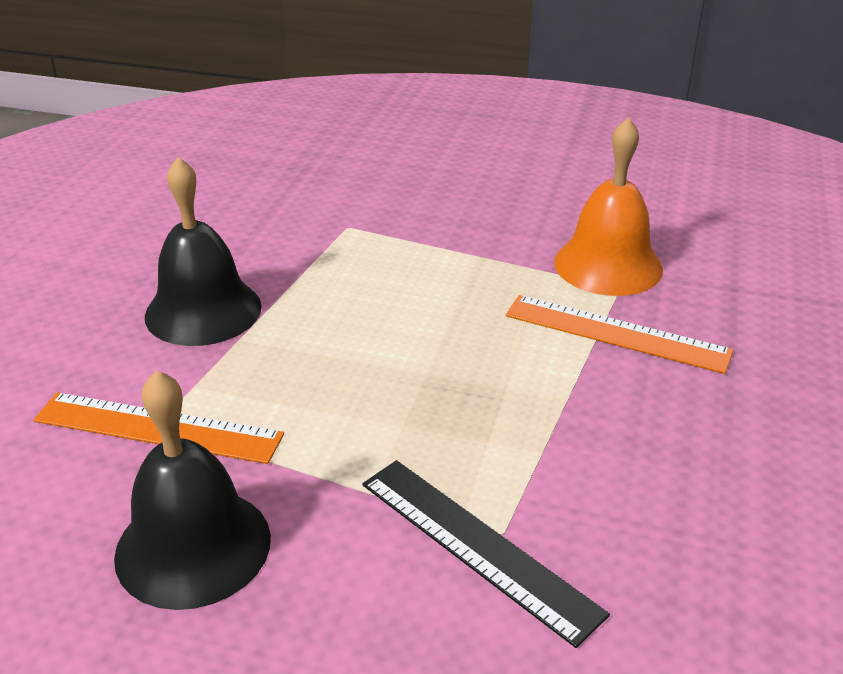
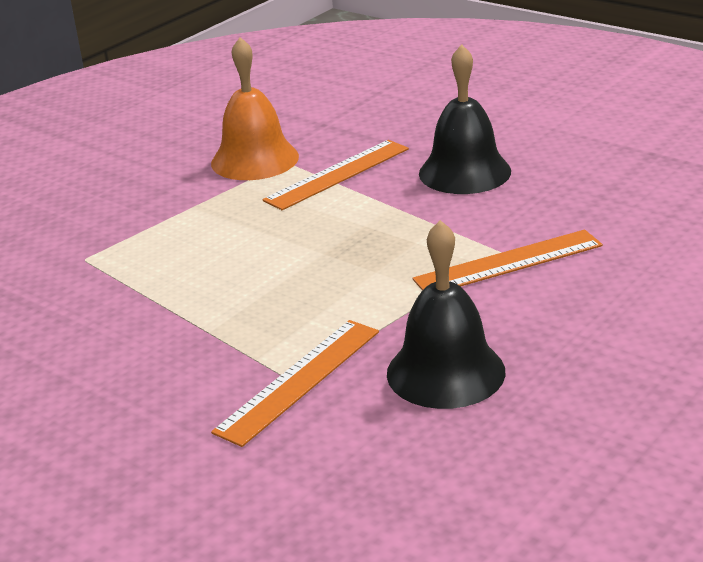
camera: 65 degrees left, 5 degrees down
(203, 311) = (149, 346): black bell -> black bell (464, 172)
(477, 546) = (508, 262): black ruler -> orange ruler

